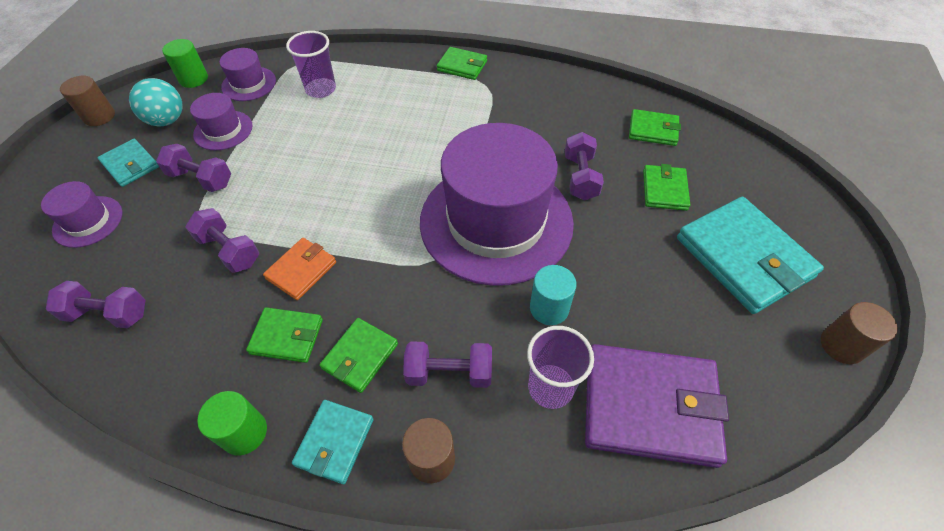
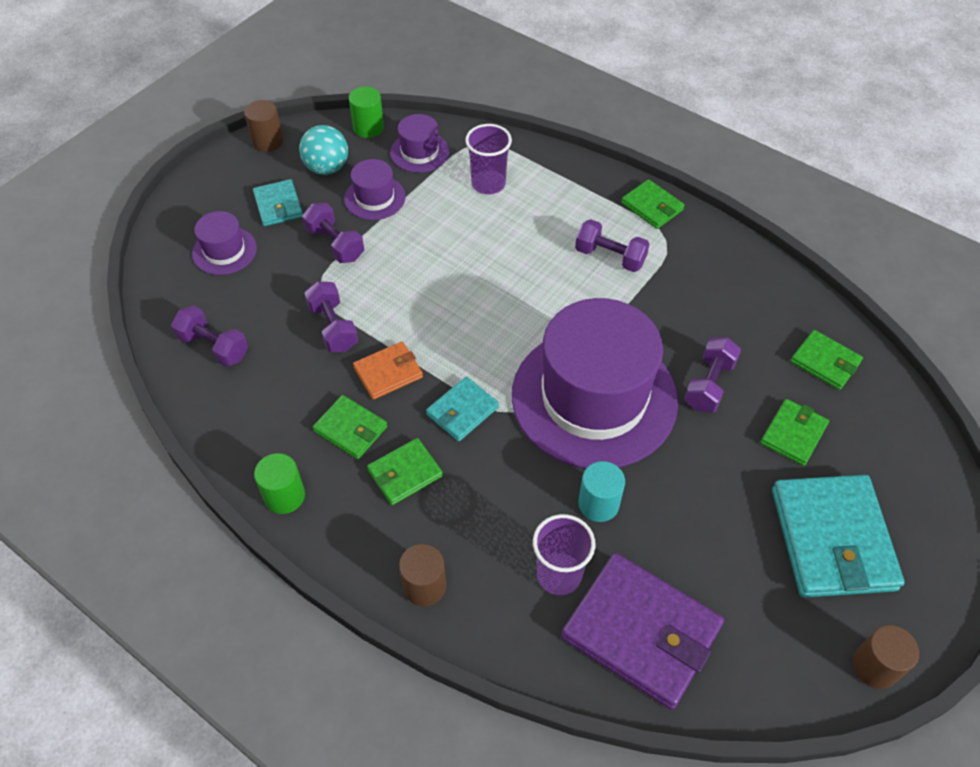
camera: 25 degrees right, 0 degrees up
(335, 442) = (352, 536): turquoise wallet -> turquoise wallet (462, 411)
(449, 373) = (475, 522): purple dumbbell -> purple dumbbell (610, 257)

